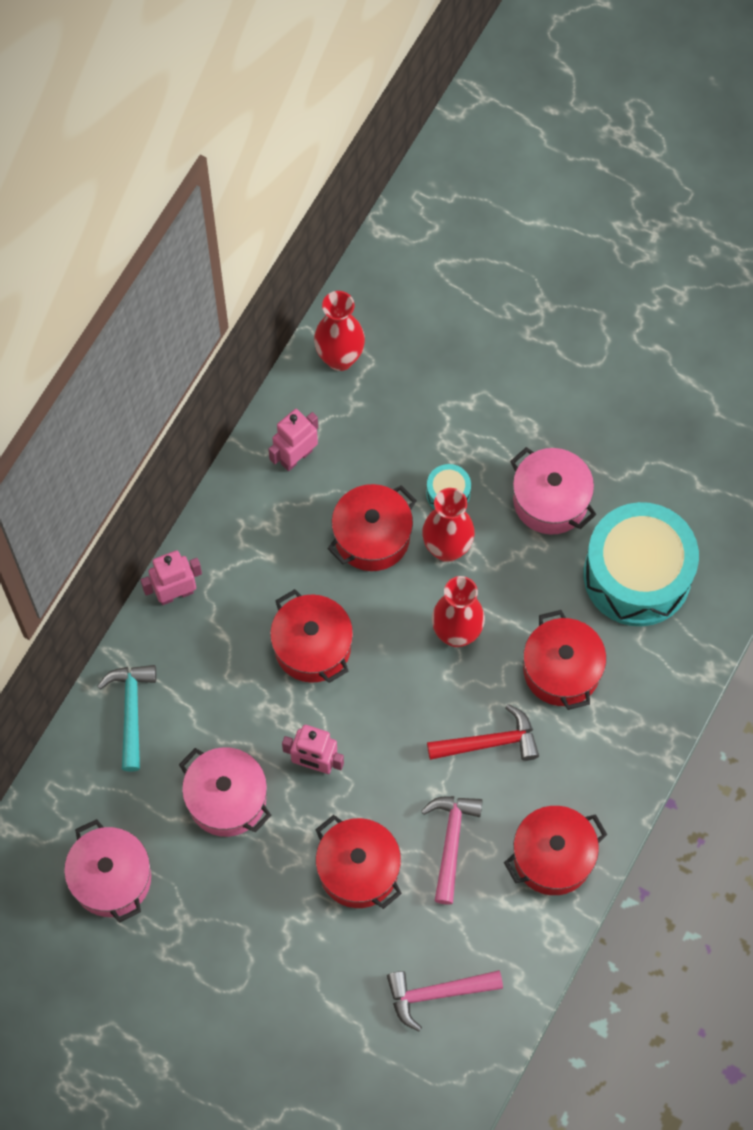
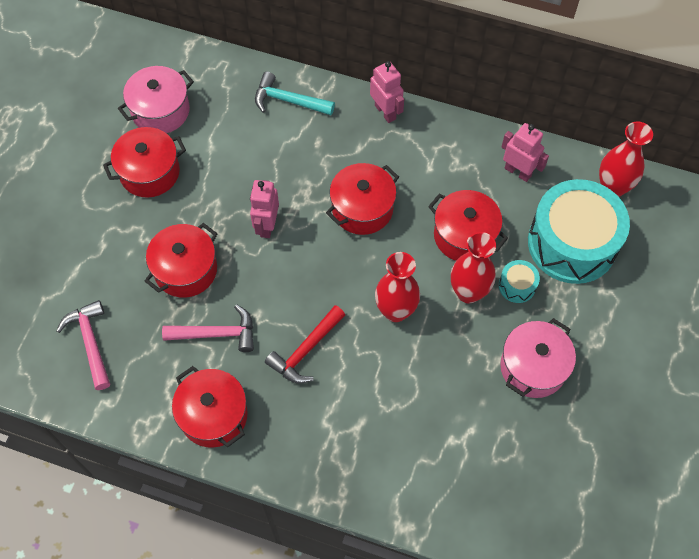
camera: 80 degrees right, 5 degrees down
(131, 711) = (288, 101): turquoise hammer -> turquoise hammer turned 150 degrees counterclockwise
(227, 799) = (230, 172): pink pot -> none
(489, 742) = (306, 350): red hammer -> red hammer turned 60 degrees clockwise
(561, 670) = (380, 398): red pot -> red pot (150, 172)
(637, 575) = (482, 450): turquoise drum -> turquoise drum (572, 243)

